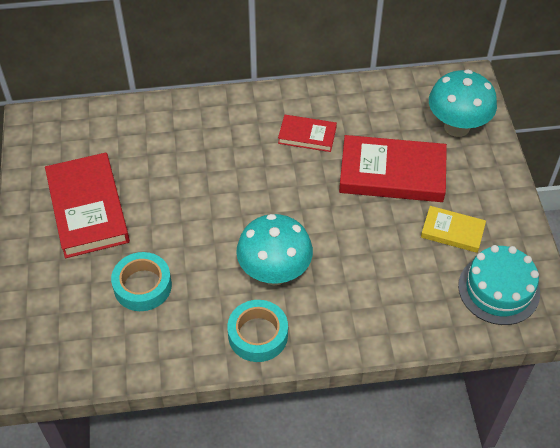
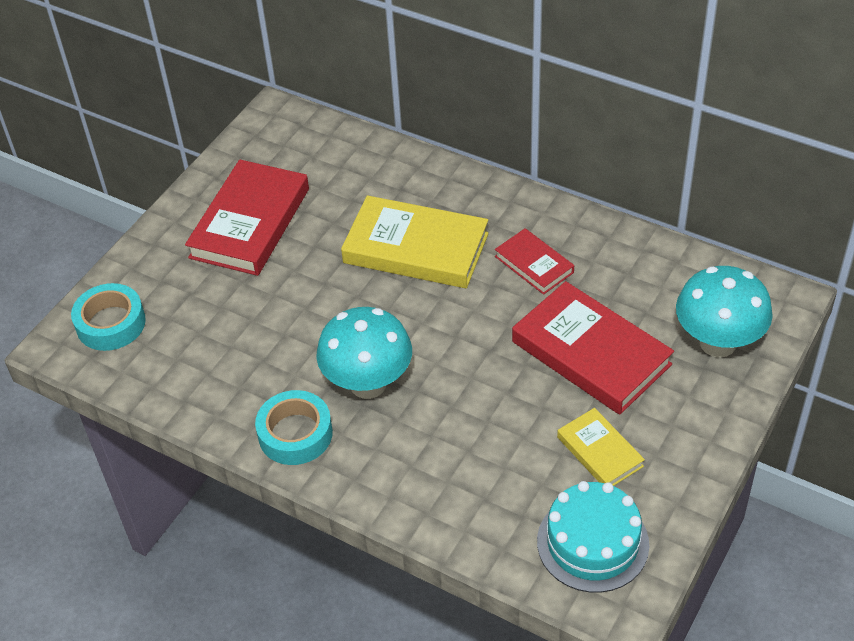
camera: 40 degrees right, 5 degrees down
(142, 286) = (232, 324): turquoise tape -> turquoise tape (111, 323)
(221, 165) = (416, 248): none -> yellow book

